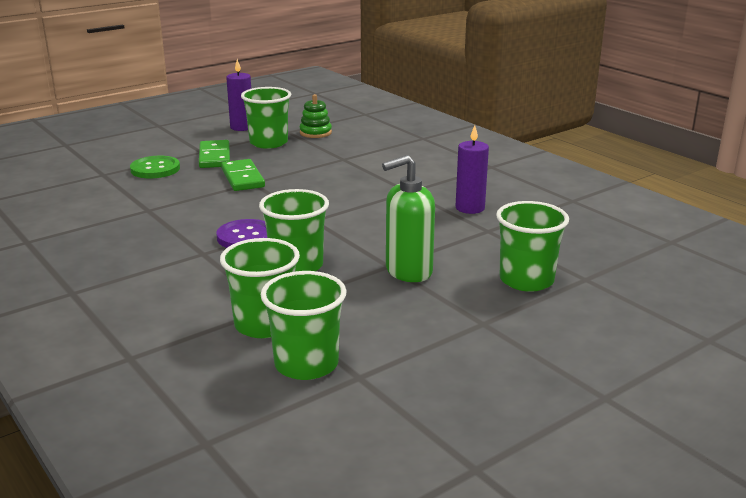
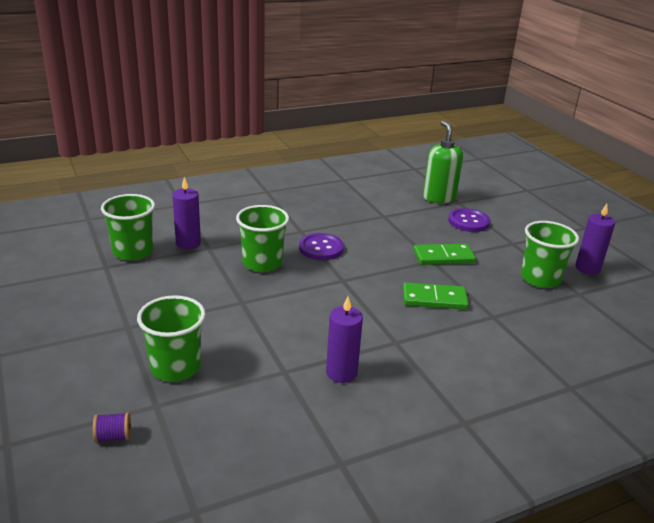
camera: 100 degrees right, 5 degrees up
(155, 169) = (468, 221): green button -> purple button
(215, 157) = (498, 248): green domino -> green domino (434, 299)
(264, 325) = (188, 243): green cup -> purple candle
(315, 133) = (577, 310): green stacking toy -> none
(408, 271) = (227, 309): green soap dispenser -> green soap dispenser (439, 197)
(641, 289) = (113, 436): none -> purple spool

